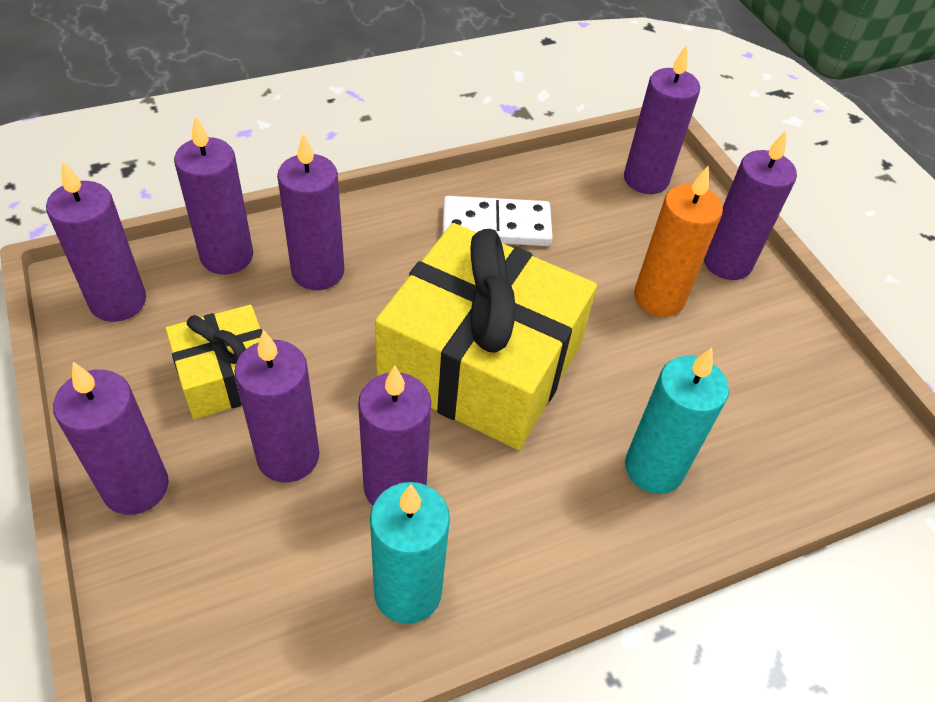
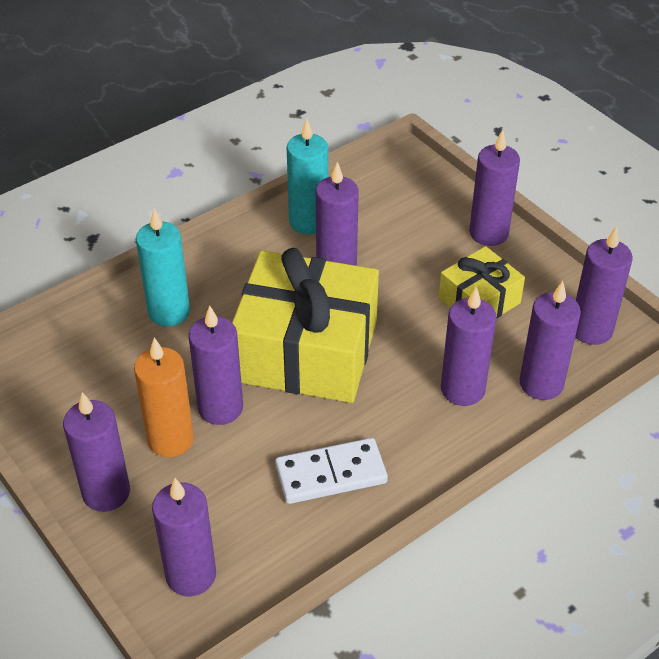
camera: 170 degrees right, 5 degrees down
(288, 456) = (410, 266): purple candle -> purple candle (220, 408)

